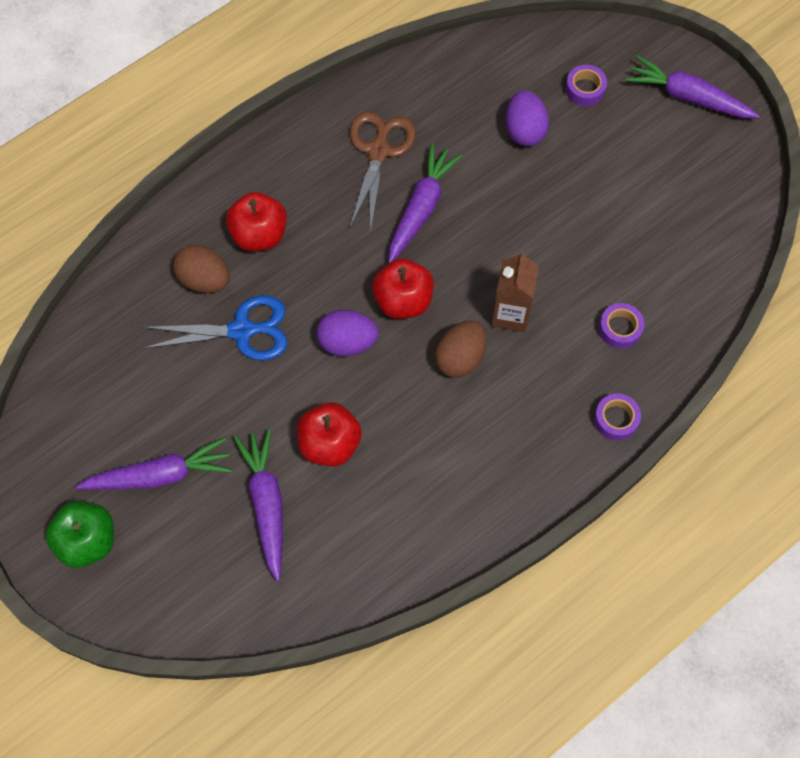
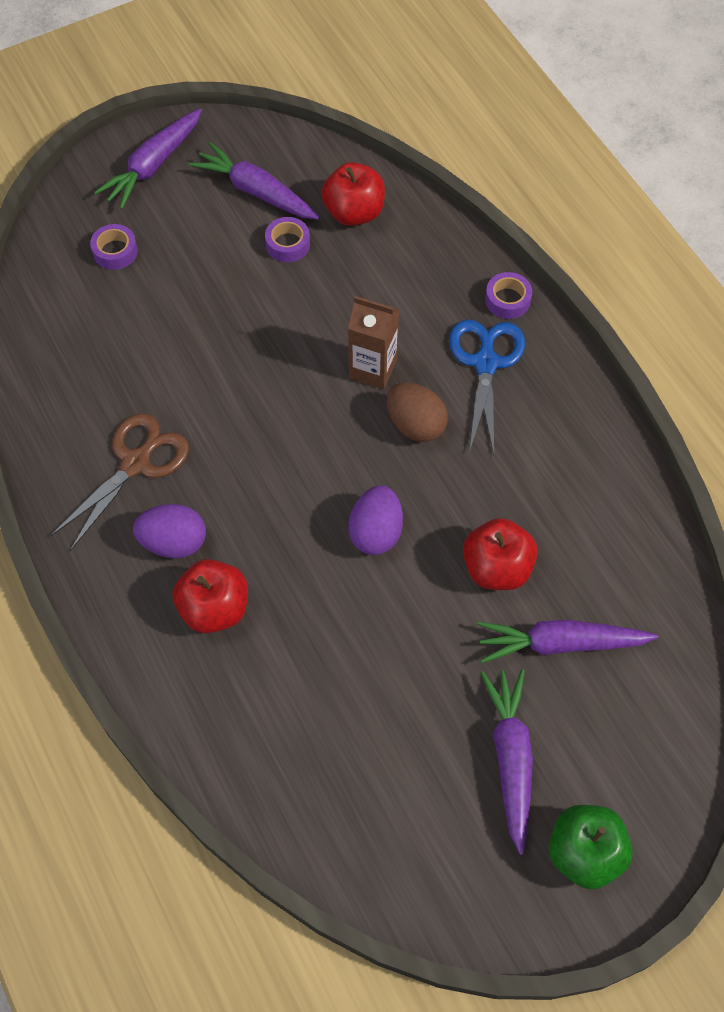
camera: 80 degrees left, 5 degrees down
(204, 279) = (261, 679): brown egg -> none
(242, 331) = (339, 644): blue scissors -> blue scissors (485, 363)
(378, 151) = (135, 463): brown scissors -> brown scissors turned 105 degrees clockwise
(403, 300) = (335, 468): red apple -> red apple (354, 212)
(421, 208) = (222, 432): purple carrot -> purple carrot (256, 192)
(524, 130) = (150, 316): purple egg -> purple egg (174, 542)
(620, 328) = (408, 277): purple tape -> purple tape (288, 244)

